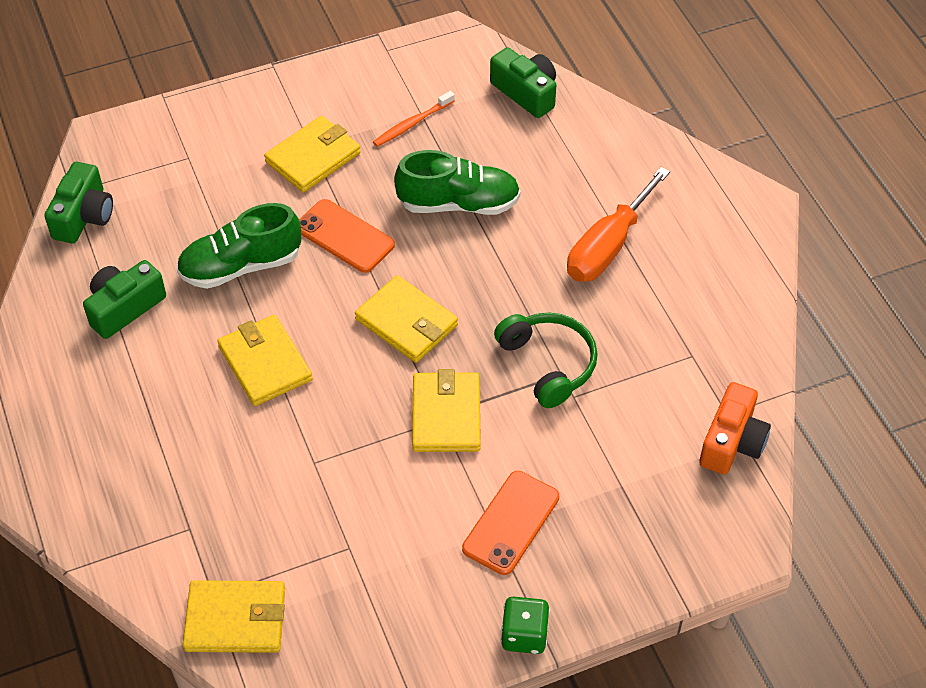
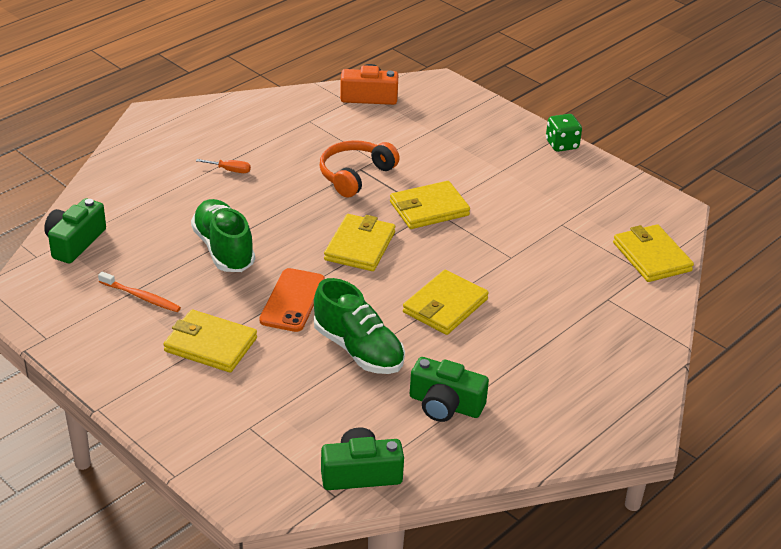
camera: 115 degrees left, 15 degrees down
(510, 523) = (491, 165): orange phone -> none
(548, 364) = (355, 175): green headphones -> orange headphones
(608, 246) = (230, 170): orange screwdriver -> orange screwdriver, size x0.42

